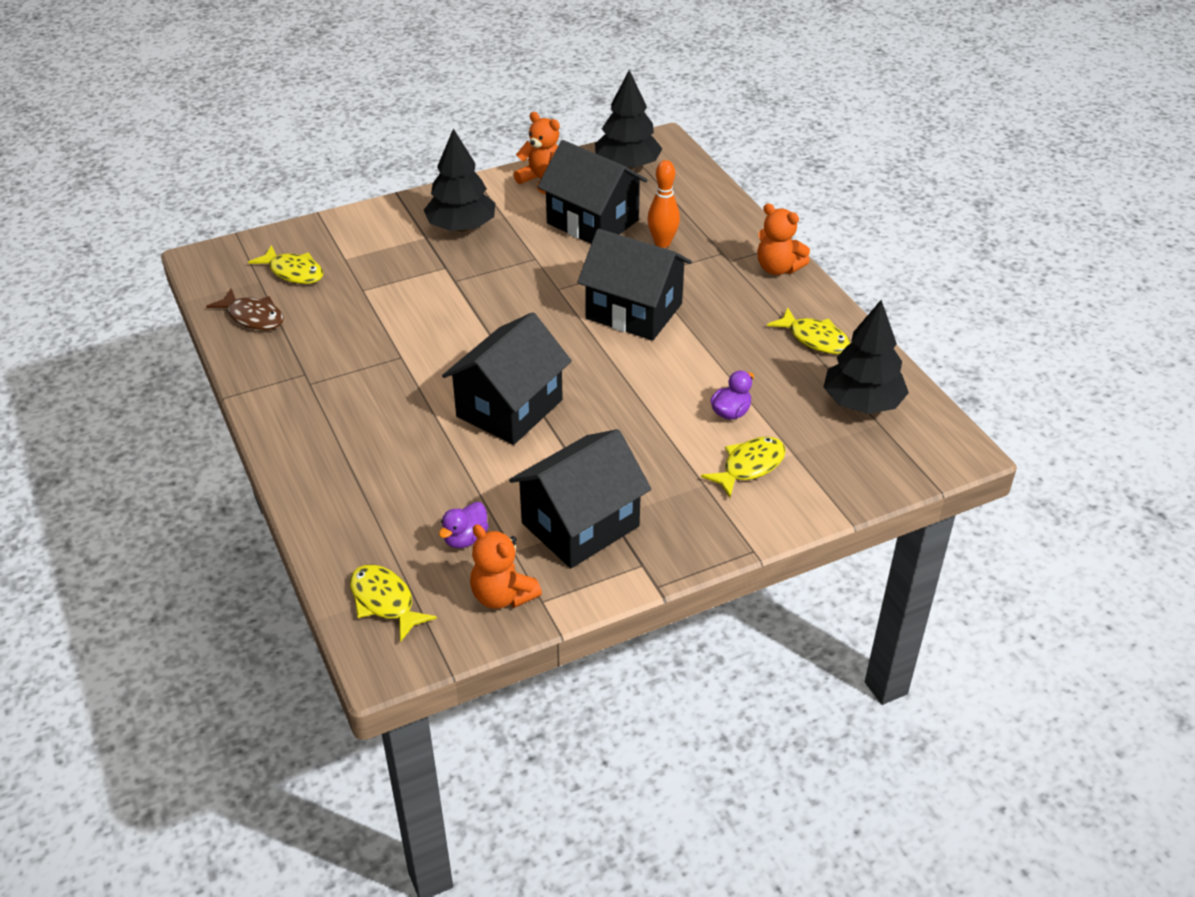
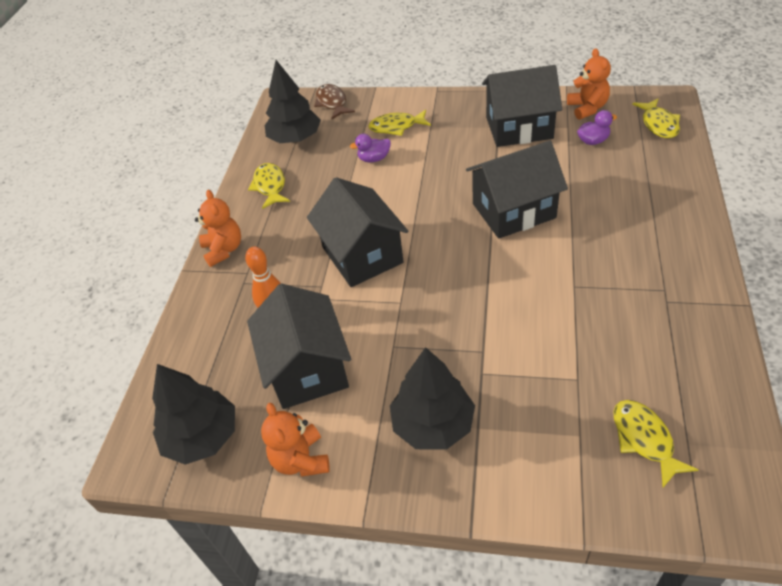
camera: 140 degrees left, 5 degrees up
(253, 317) = (704, 390): brown fish -> brown fish (332, 103)

